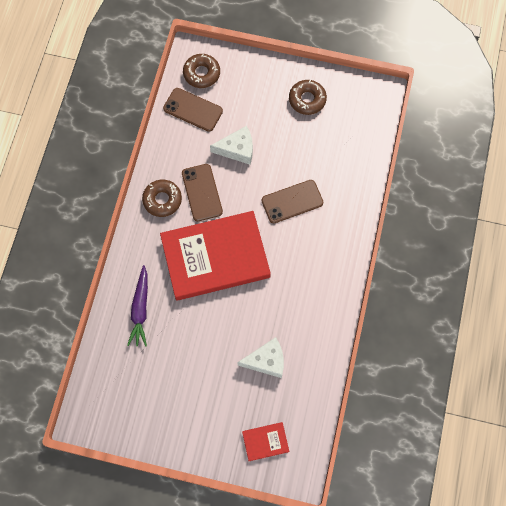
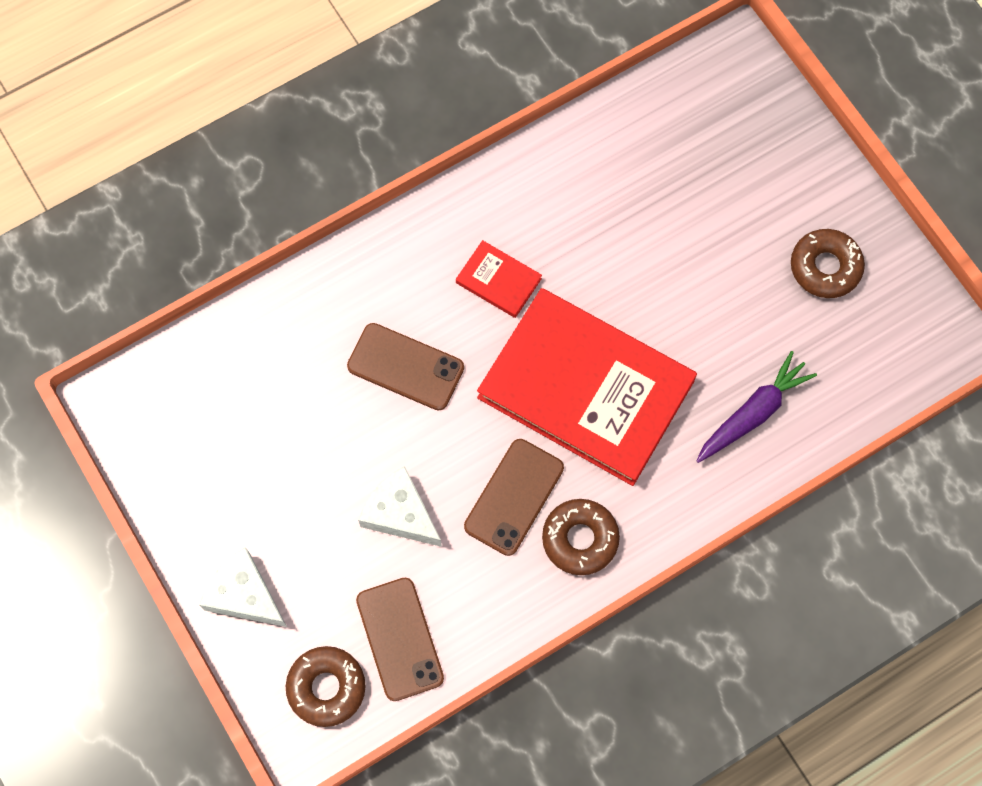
camera: 135 degrees left, 0 degrees up
(265, 441) = (744, 118): red book -> red book (498, 281)
(266, 361) = (650, 203): white cheese -> white cheese (244, 594)
(307, 100) = (223, 492): brown donut -> brown donut (825, 267)

